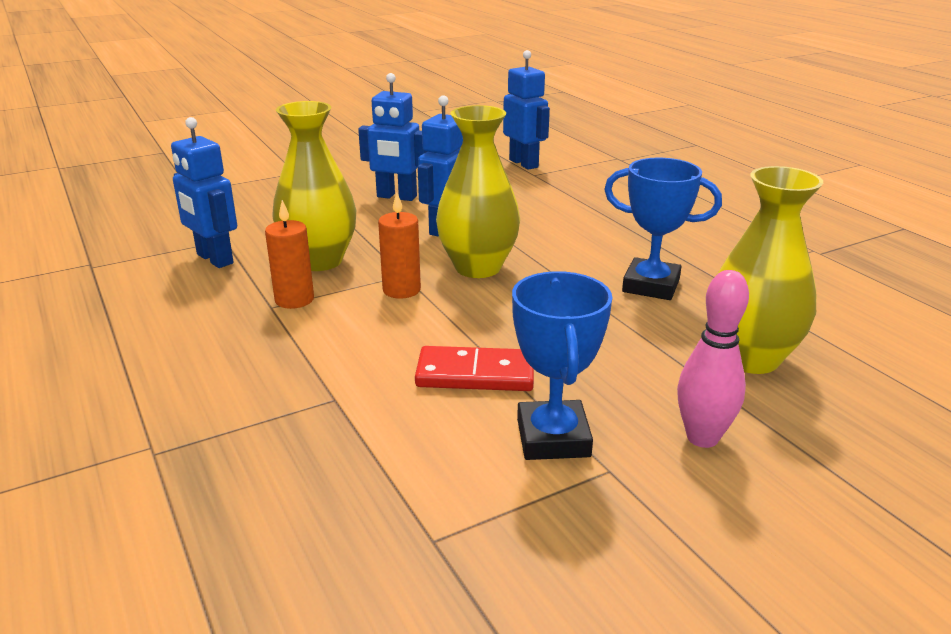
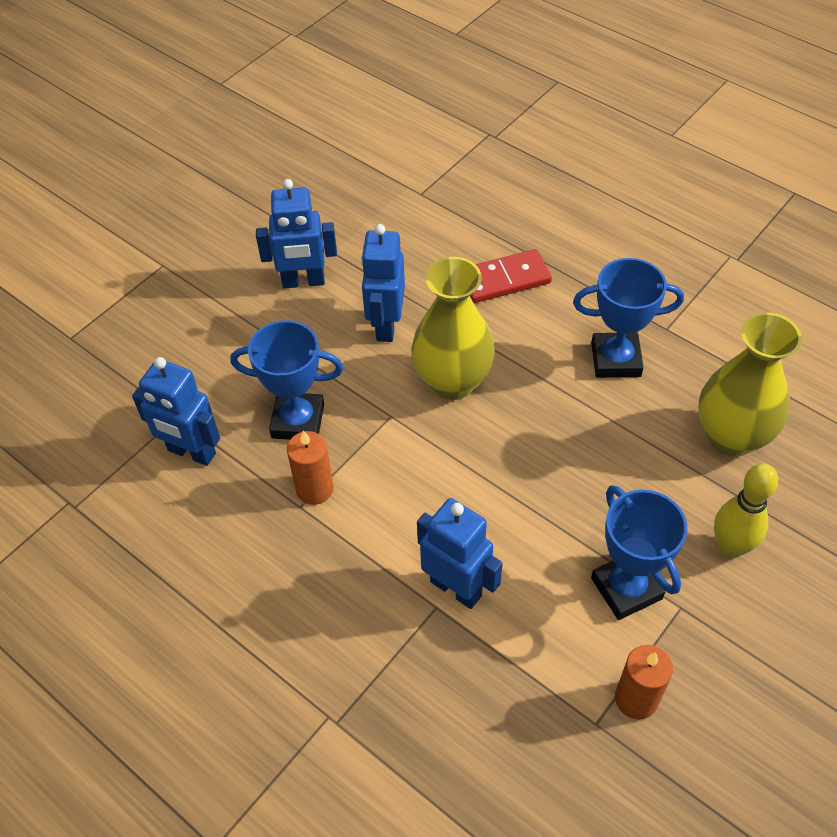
camera: 20 degrees left, 25 degrees up
(319, 261) = (298, 421): yellow vase -> blue trophy
(401, 290) = (403, 440): orange candle -> orange candle (636, 699)
(475, 374) = (530, 535): red domino -> red domino (505, 279)
(524, 163) = (399, 174): blue robot -> blue robot (456, 588)
(702, 438) = (730, 547): pink bowling pin -> yellow bowling pin

